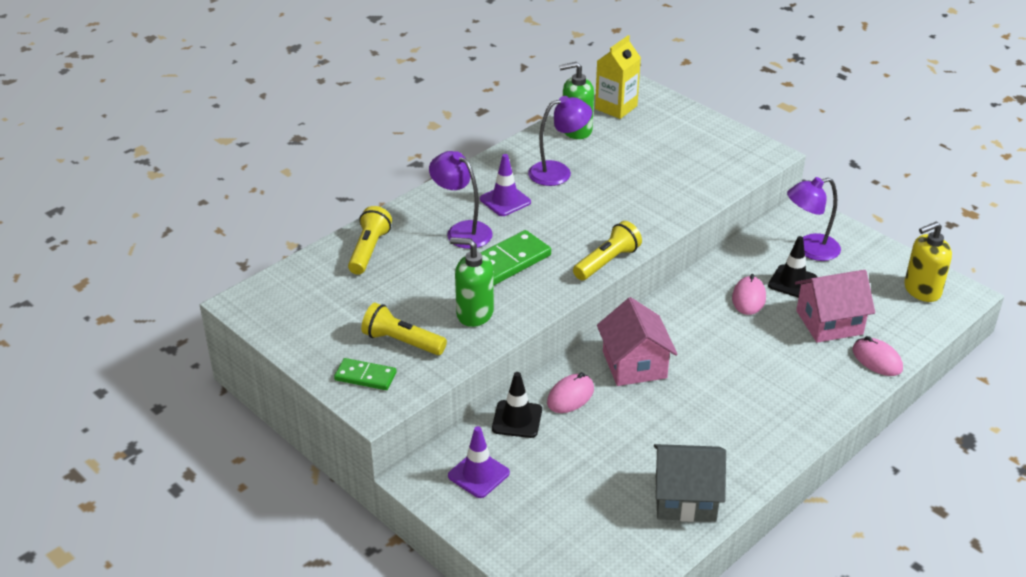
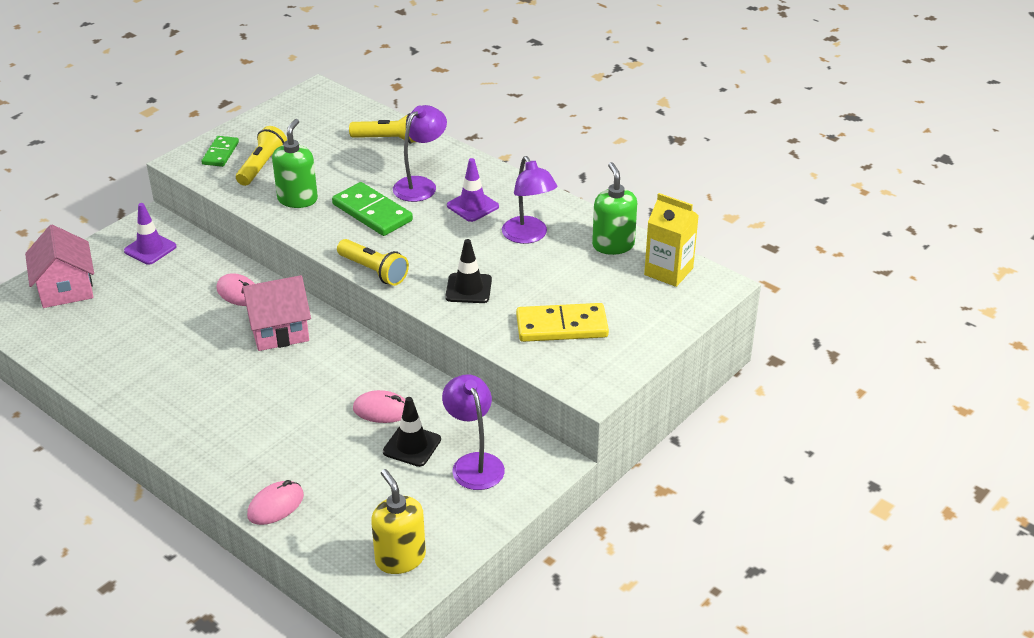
camera: 85 degrees right, 0 degrees up
(517, 419) = (212, 265): black traffic cone -> black traffic cone (468, 288)
(685, 498) = (100, 362): grey house -> none
(690, 163) = (562, 326): none -> yellow domino
(829, 322) = (340, 471): pink house -> pink house (66, 289)

